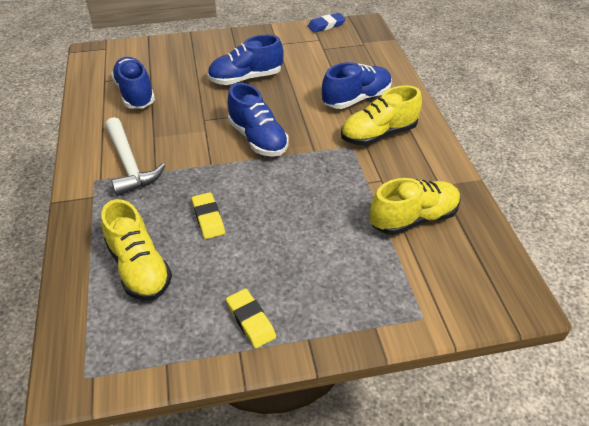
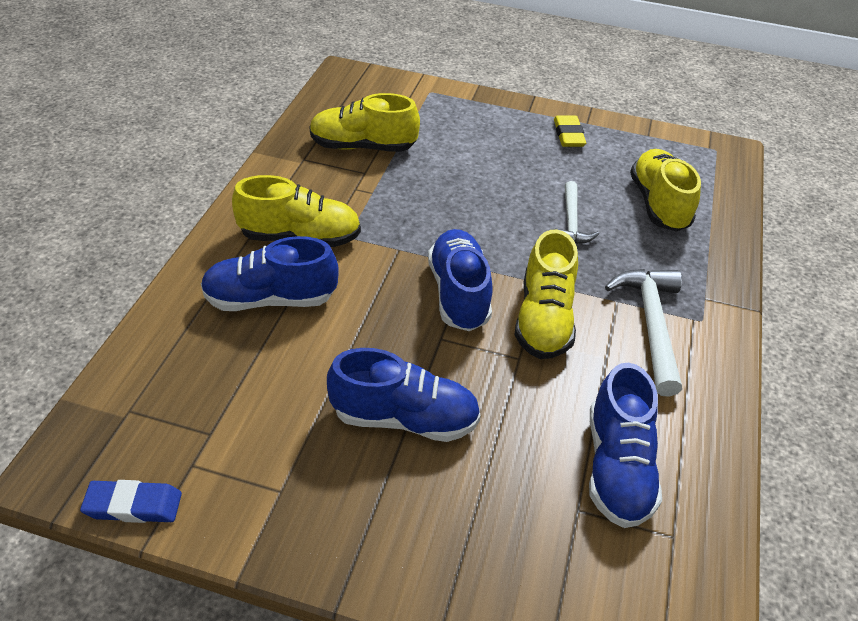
camera: 155 degrees left, 0 degrees up
(199, 143) = (544, 319): none -> yellow shoe
(208, 218) = (571, 222): yellow eraser -> white hammer

